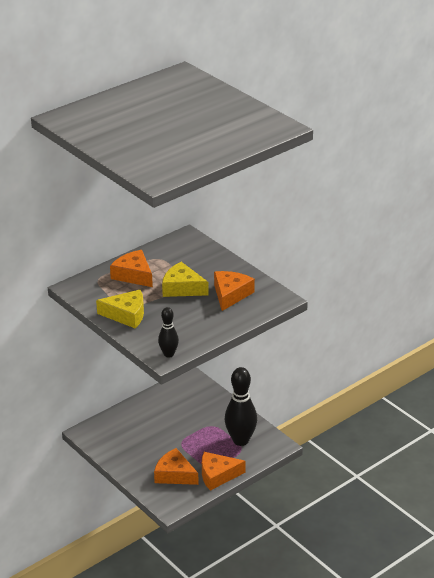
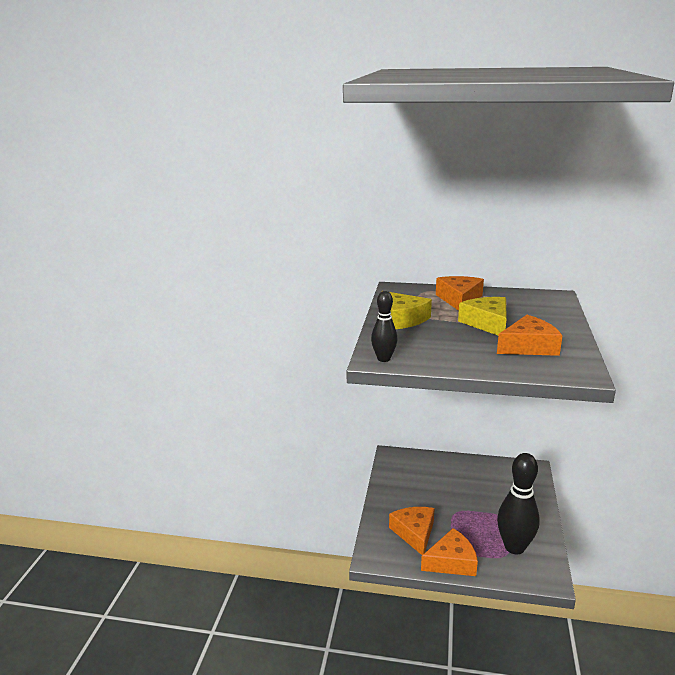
camera: 50 degrees right, 10 degrees down
(217, 475) = (451, 562): orange cheese -> orange cheese turned 120 degrees clockwise

